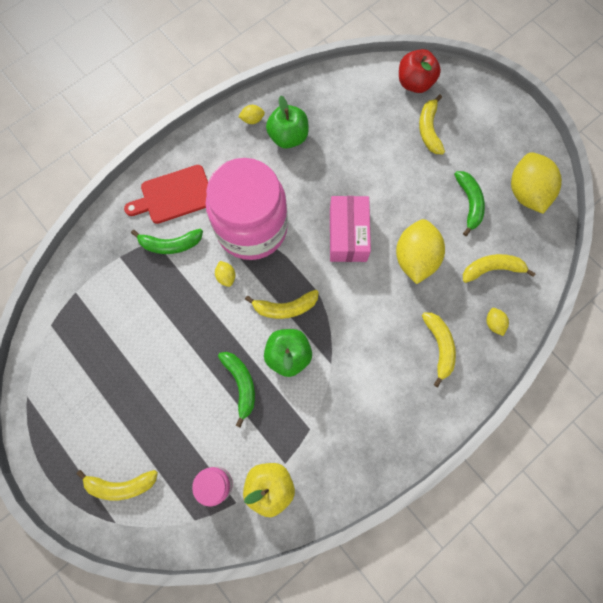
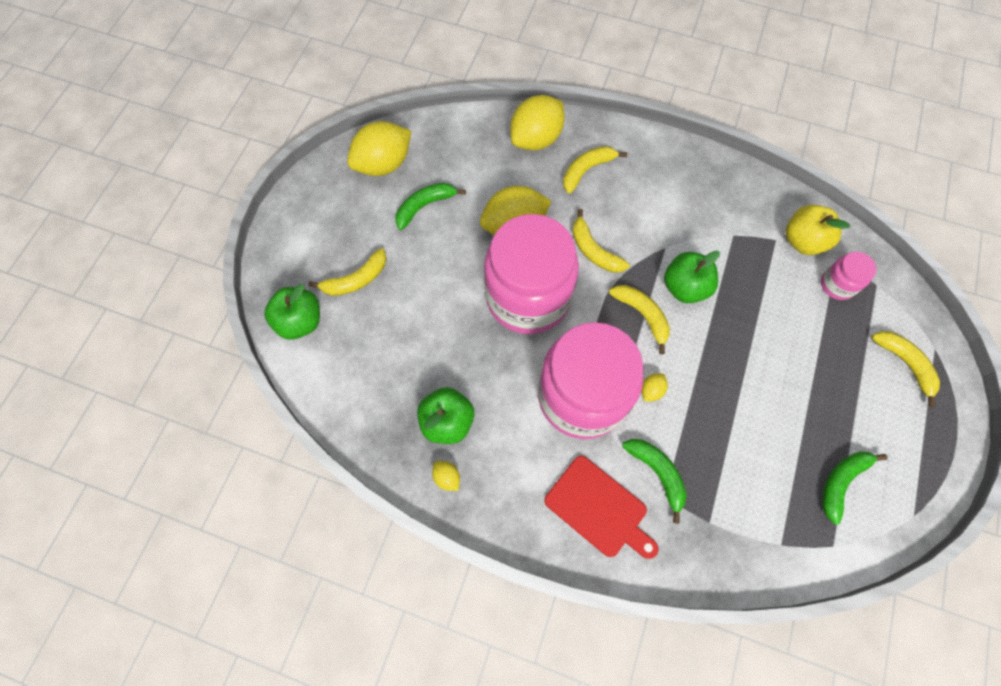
camera: 120 degrees left, 5 degrees down
(241, 384) = (741, 313): green banana -> green banana (841, 482)
(348, 235) = (528, 297): pink box -> pink jar
(415, 83) = (300, 321): red apple -> green apple
(492, 269) = (483, 160): yellow banana -> yellow banana (593, 250)
(493, 323) = (536, 139): yellow lemon -> yellow lemon, size x2.32

